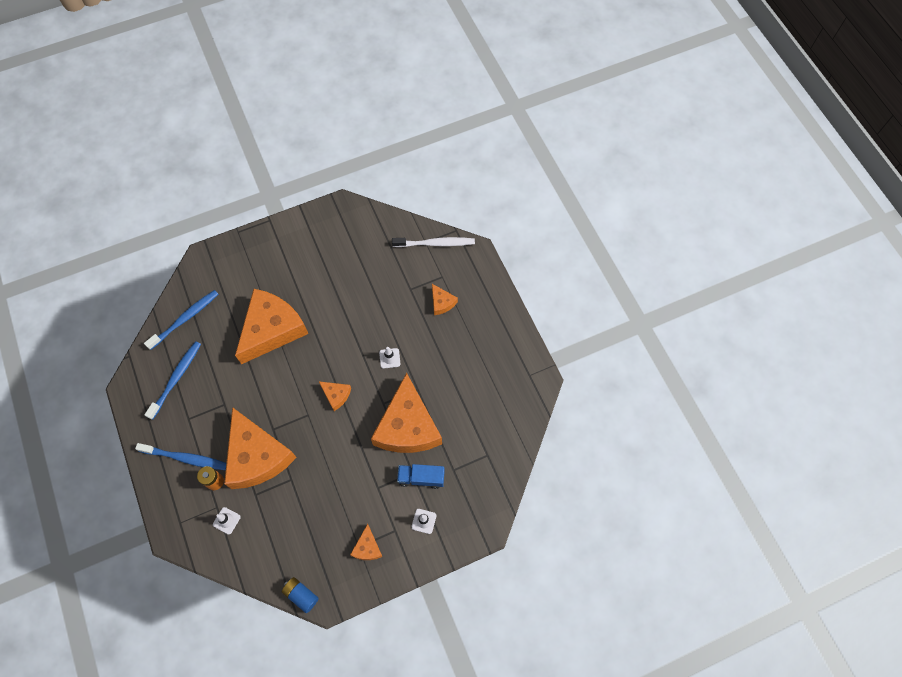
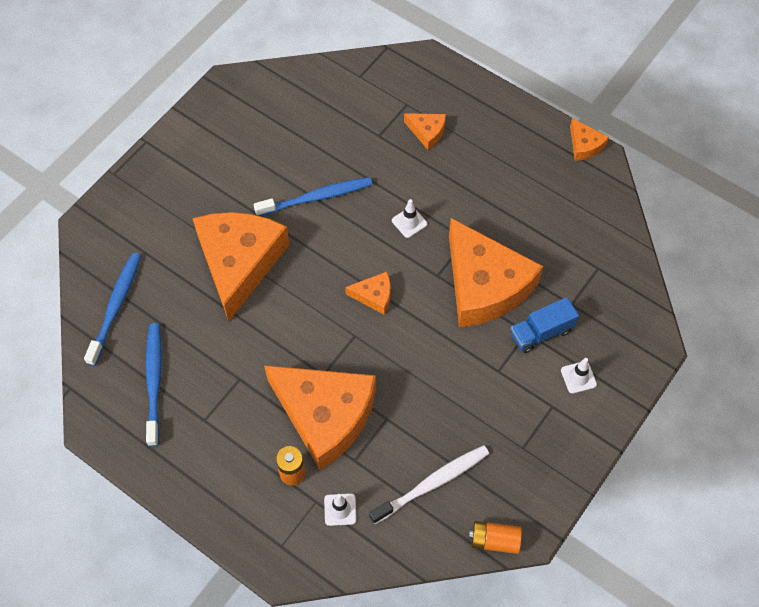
camera: 30 degrees left, 5 degrees down
(185, 458) = (234, 467): blue toothbrush -> blue toothbrush (317, 197)
(301, 595) = (494, 540): blue battery -> orange battery
(367, 547) = (534, 442): orange cheese -> orange cheese (584, 145)
(435, 243) = (373, 72): white toothbrush -> white toothbrush (432, 483)

